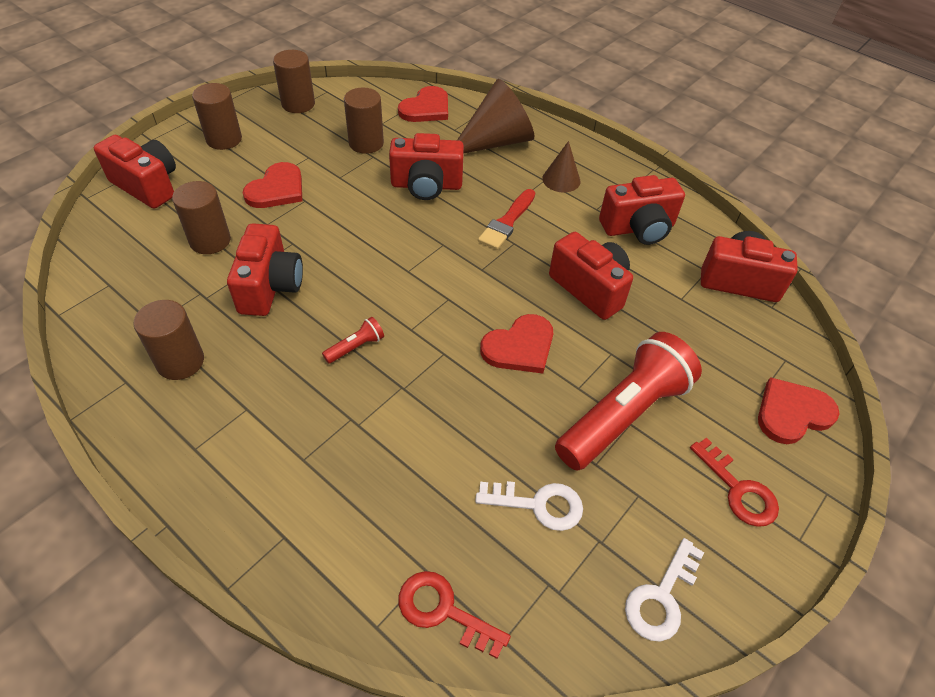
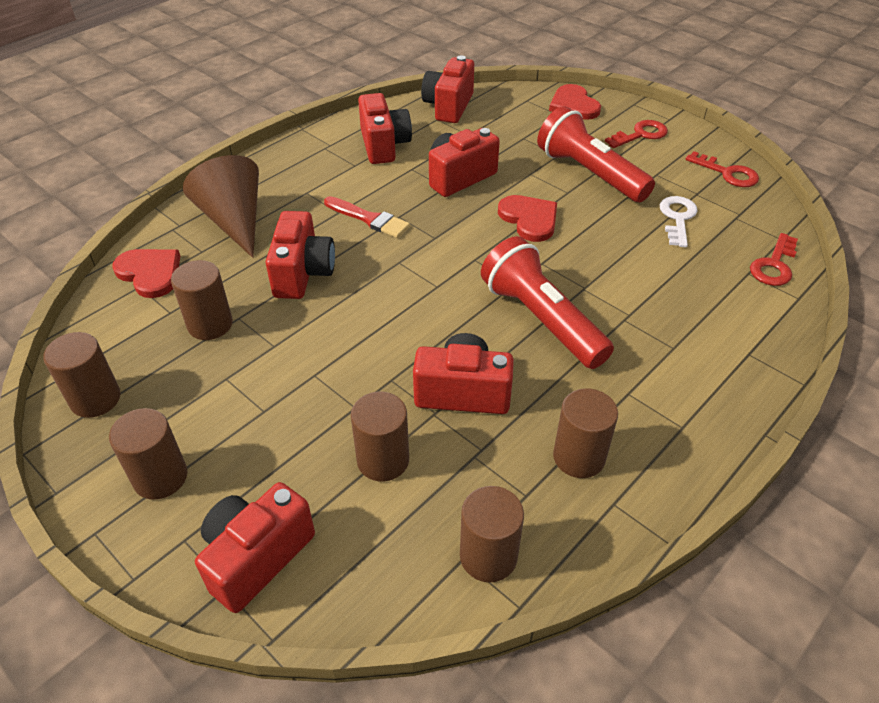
camera: 85 degrees left, 5 degrees down
(105, 298) = (488, 556): none -> brown cylinder
(277, 189) = (289, 403): red heart -> none
(356, 347) = (542, 319): red flashlight -> red flashlight, size x2.48
(561, 180) = (308, 182): brown cone -> none
(661, 597) = (727, 173): white key -> red key

